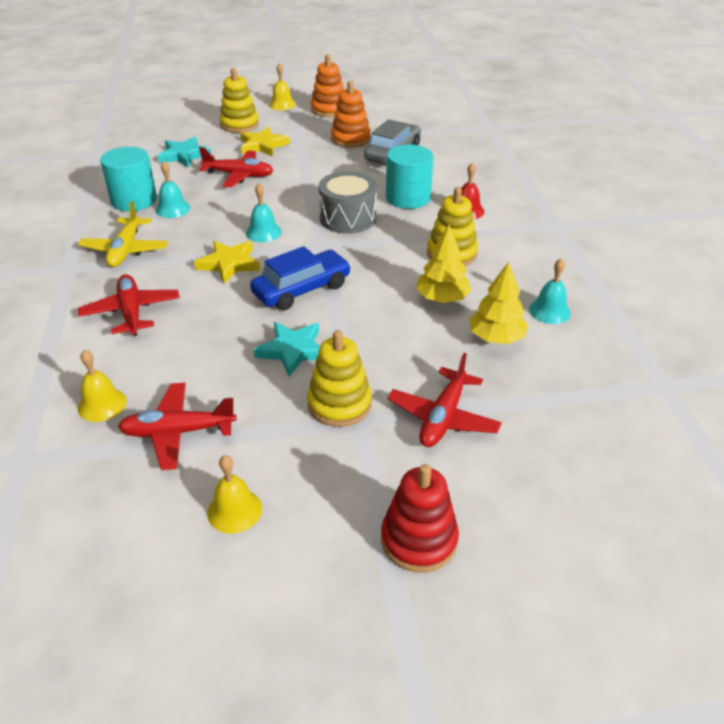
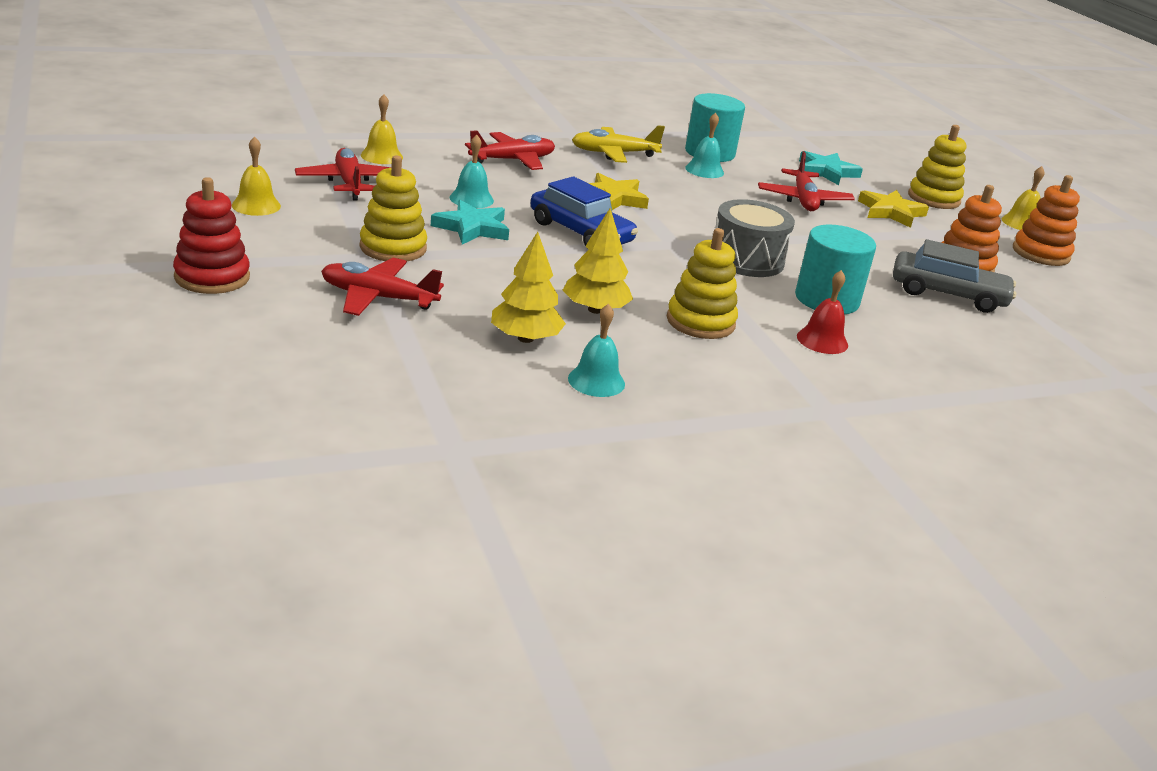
camera: 75 degrees right, 10 degrees down
(263, 232) = (684, 213): turquoise bell -> turquoise bell (471, 199)

